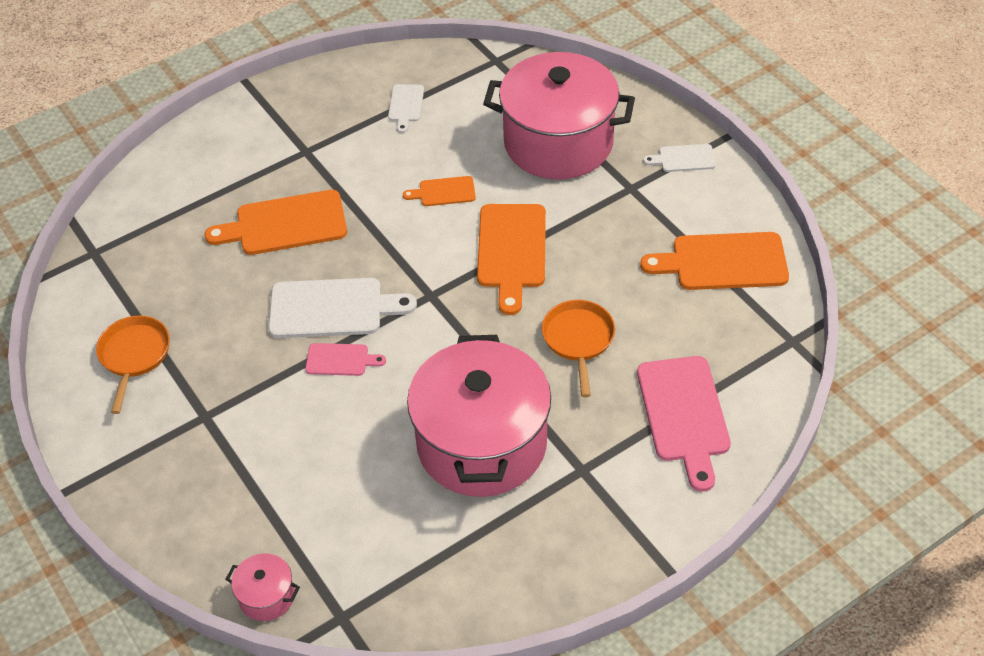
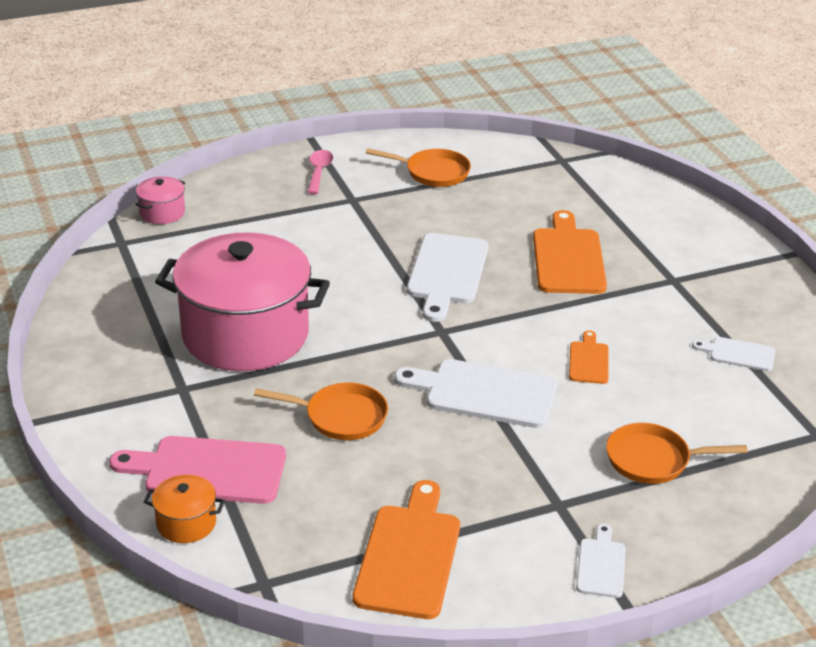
camera: 100 degrees right, 15 degrees down
(146, 462) = (319, 172): none -> pink spoon
(340, 360) = (382, 270): pink cutting board -> none
(511, 251) = (484, 393): orange cutting board -> white cutting board
(558, 142) = (653, 460): pink pot -> orange pan
(752, 410) = (186, 523): none -> orange pot

